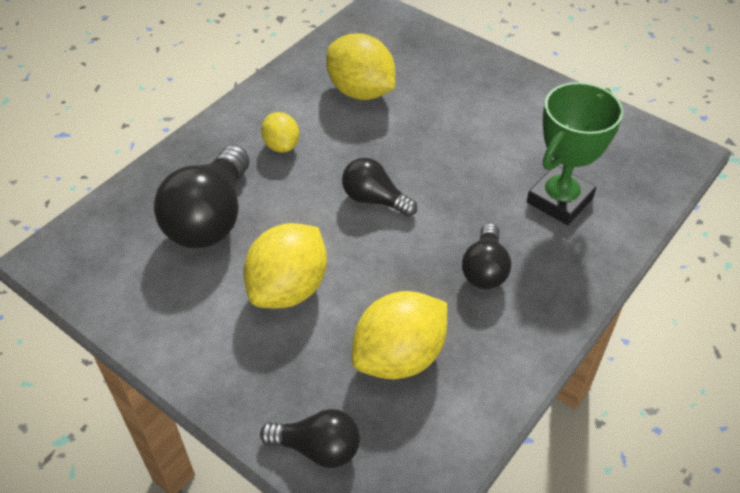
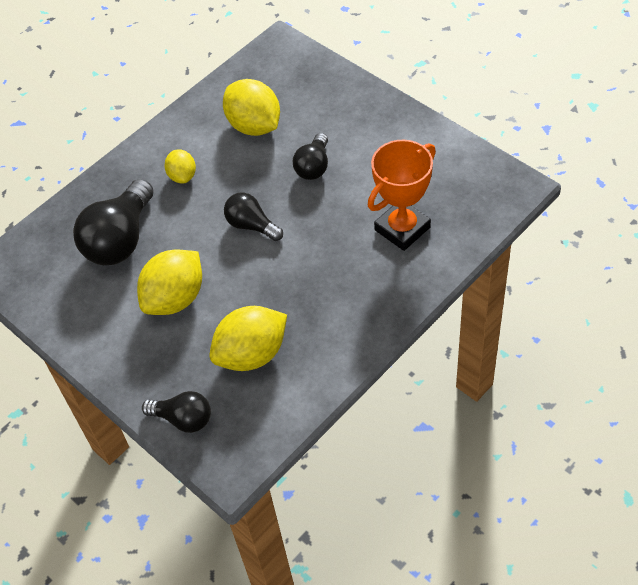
camera: 10 degrees right, 5 degrees up
(485, 269) = (329, 286): black light bulb -> black light bulb (313, 166)
(559, 200) = (402, 229): green trophy -> orange trophy

